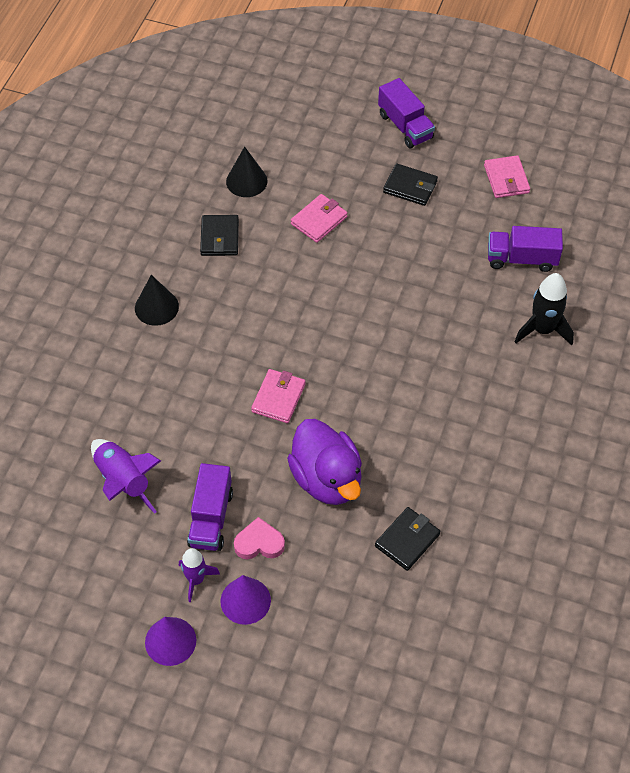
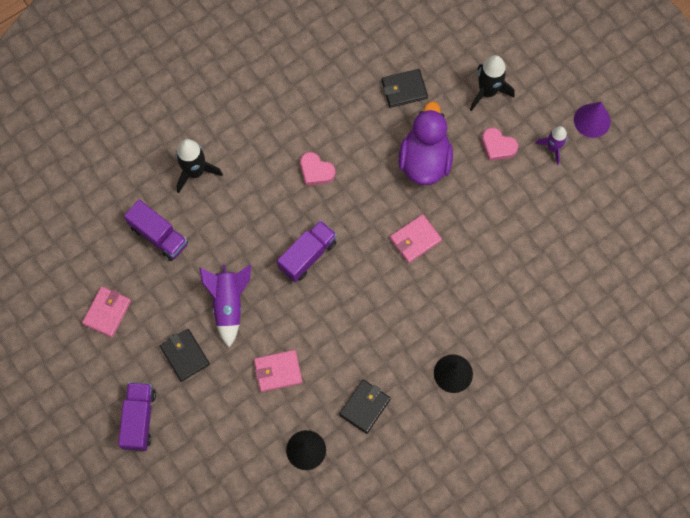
camera: 145 degrees left, 15 degrees up
(123, 481) = (560, 246): purple rocket -> purple rocket (228, 304)
(211, 518) = (518, 182): purple truck -> purple truck (307, 255)
(245, 600) = (530, 116): purple cone -> none
(313, 597) = (487, 92): none -> black rocket
(428, 401) = (316, 171): none -> pink heart

